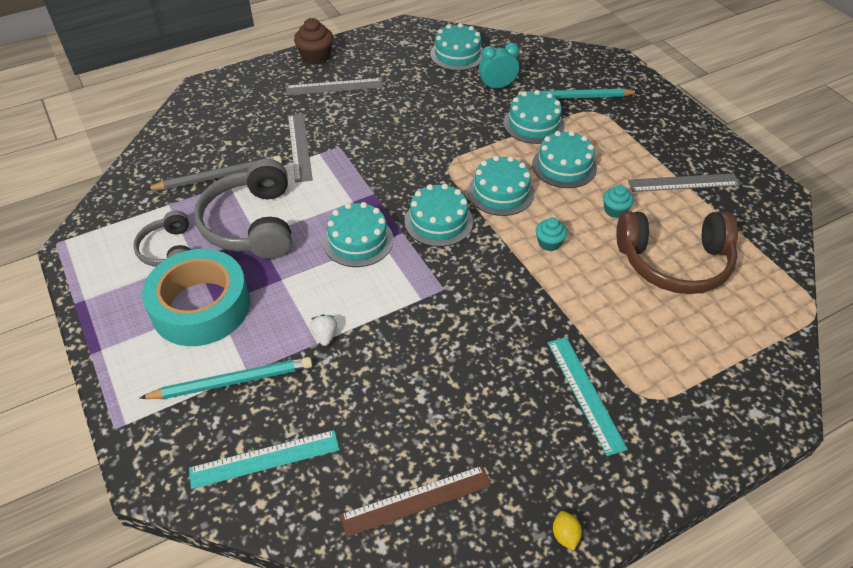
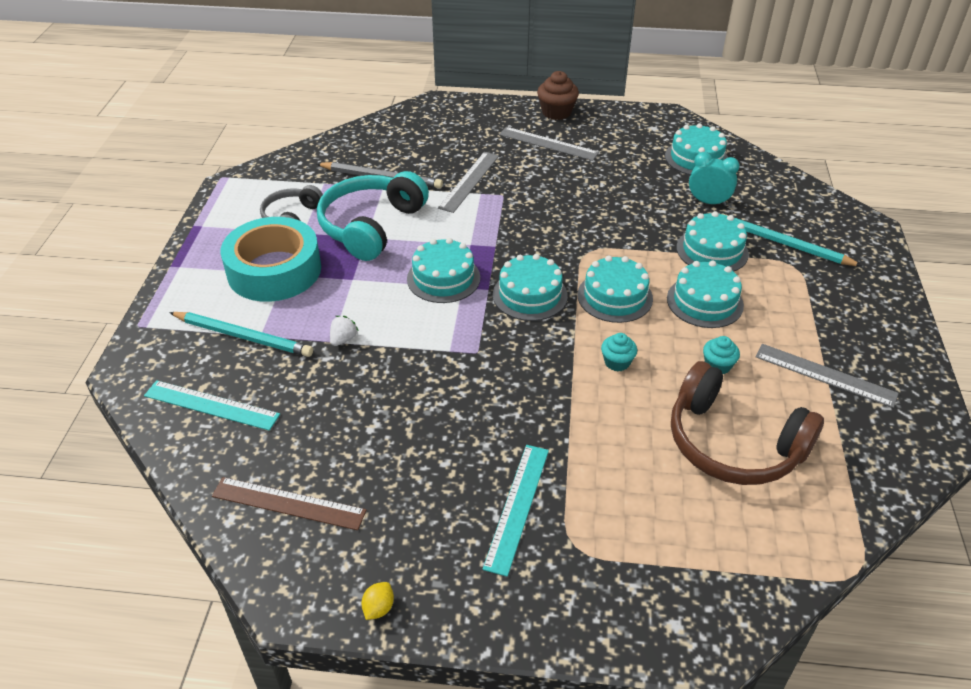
camera: 35 degrees right, 5 degrees down
(252, 224) = (371, 226): grey headphones -> turquoise headphones

